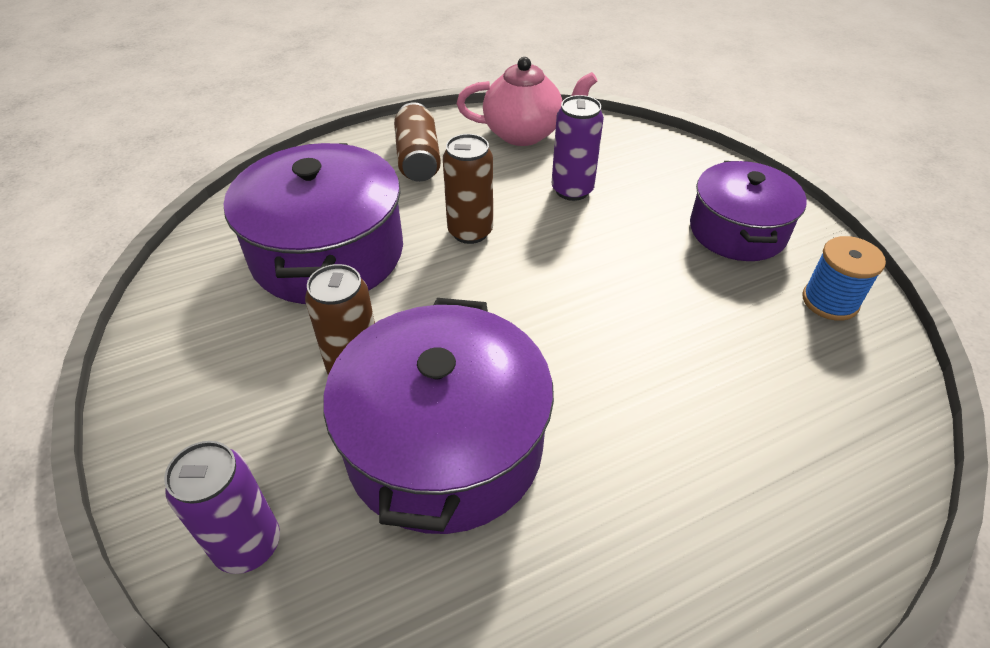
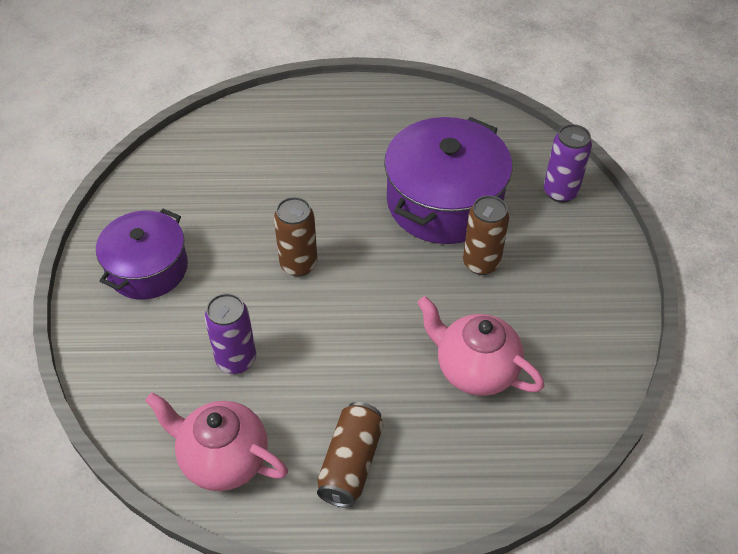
camera: 155 degrees left, 5 degrees up
(328, 253) = (475, 369): purple pot -> pink teapot
(470, 232) = (350, 347): brown can -> brown can (298, 264)
(830, 301) = (151, 197): blue spool -> none

